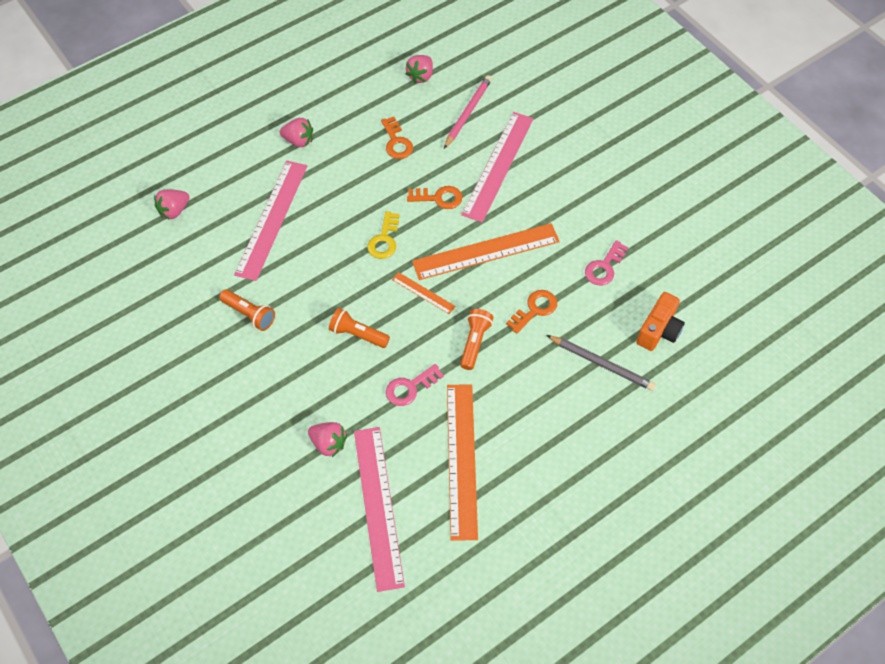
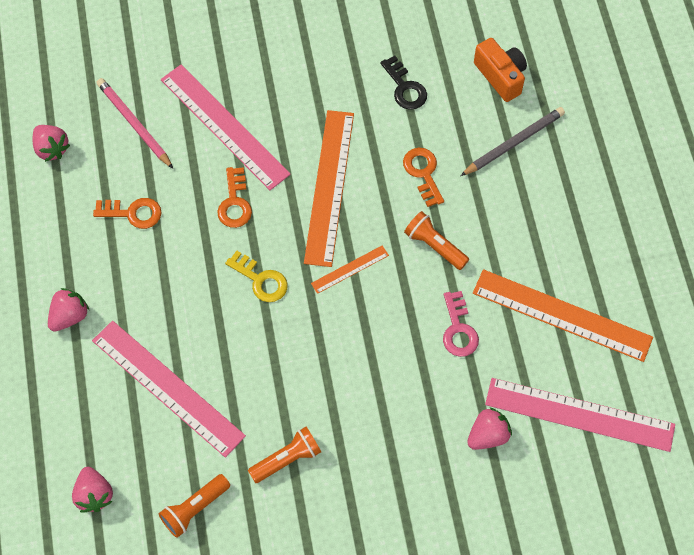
camera: 65 degrees left, 5 degrees up
(358, 334) = (369, 355): orange flashlight -> orange flashlight (194, 508)
(438, 198) = (235, 203): orange key -> orange key turned 150 degrees clockwise
(604, 267) = (405, 88): pink key -> black key

